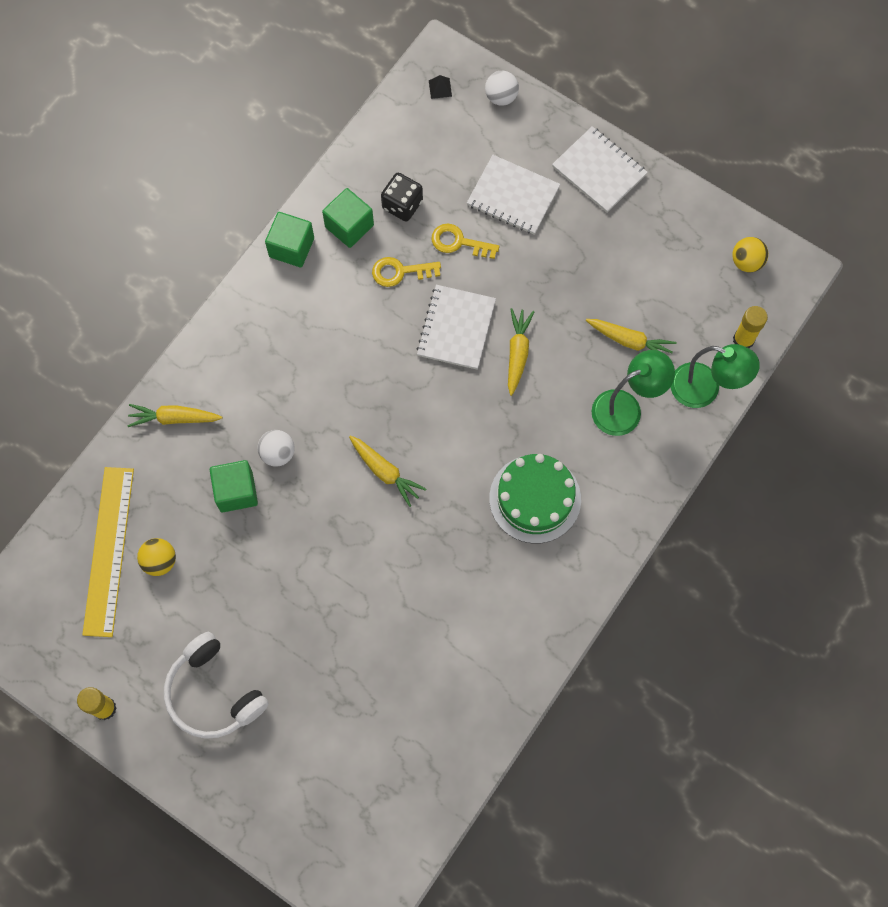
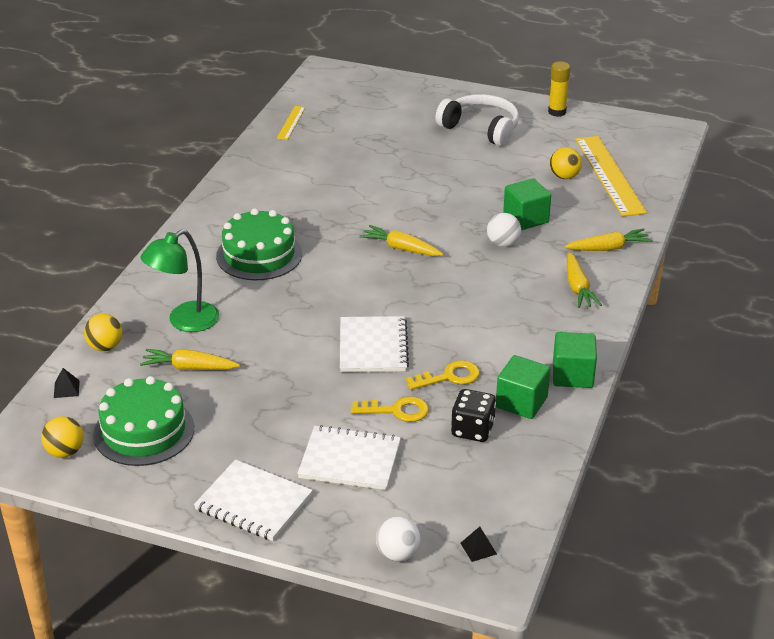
camera: 165 degrees right, 35 degrees down
(443, 772) = (291, 122): none -> yellow ruler
(517, 353) = (304, 340): yellow carrot -> yellow carrot (578, 288)
(678, 270) = (144, 431): none -> green cake
(705, 389) = (105, 347): green lamp -> yellow ball
(743, 340) = (66, 389): yellow glue stick -> black pyramid

